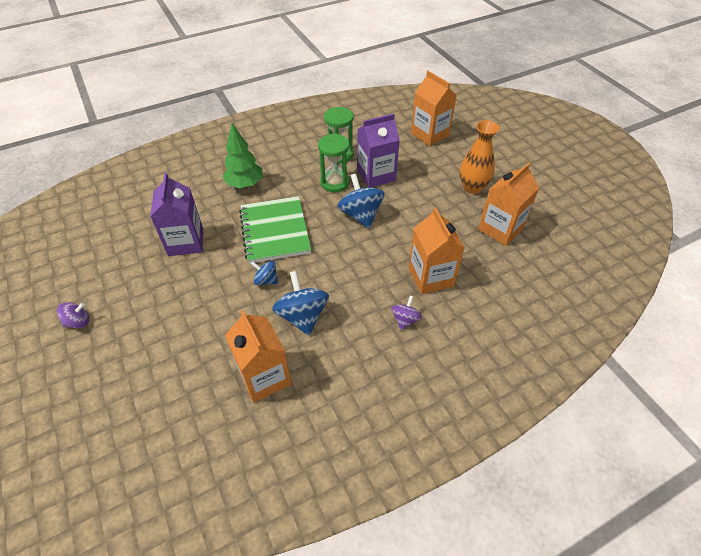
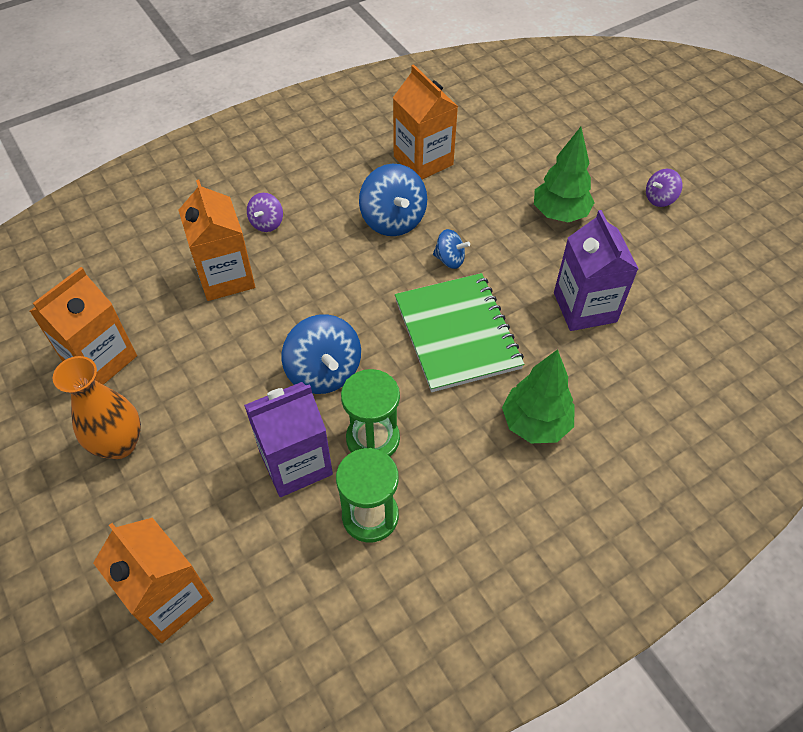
camera: 175 degrees right, 5 degrees up
(167, 313) = (559, 214): none -> green tree

